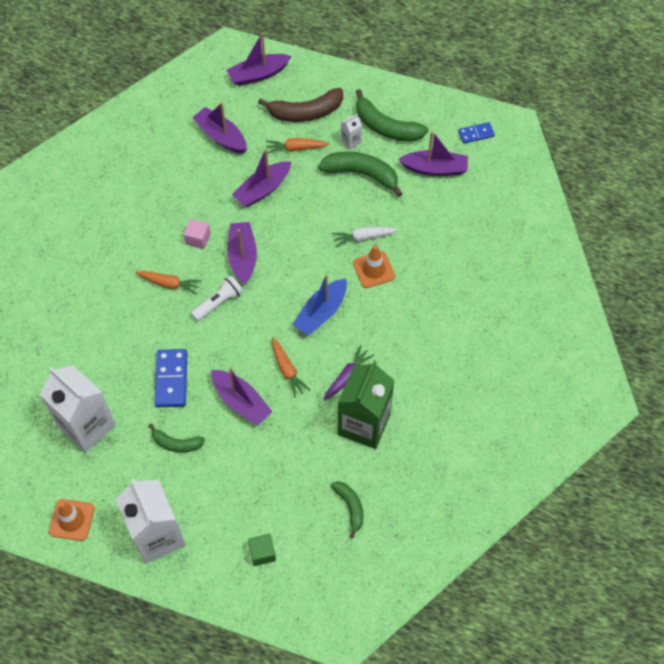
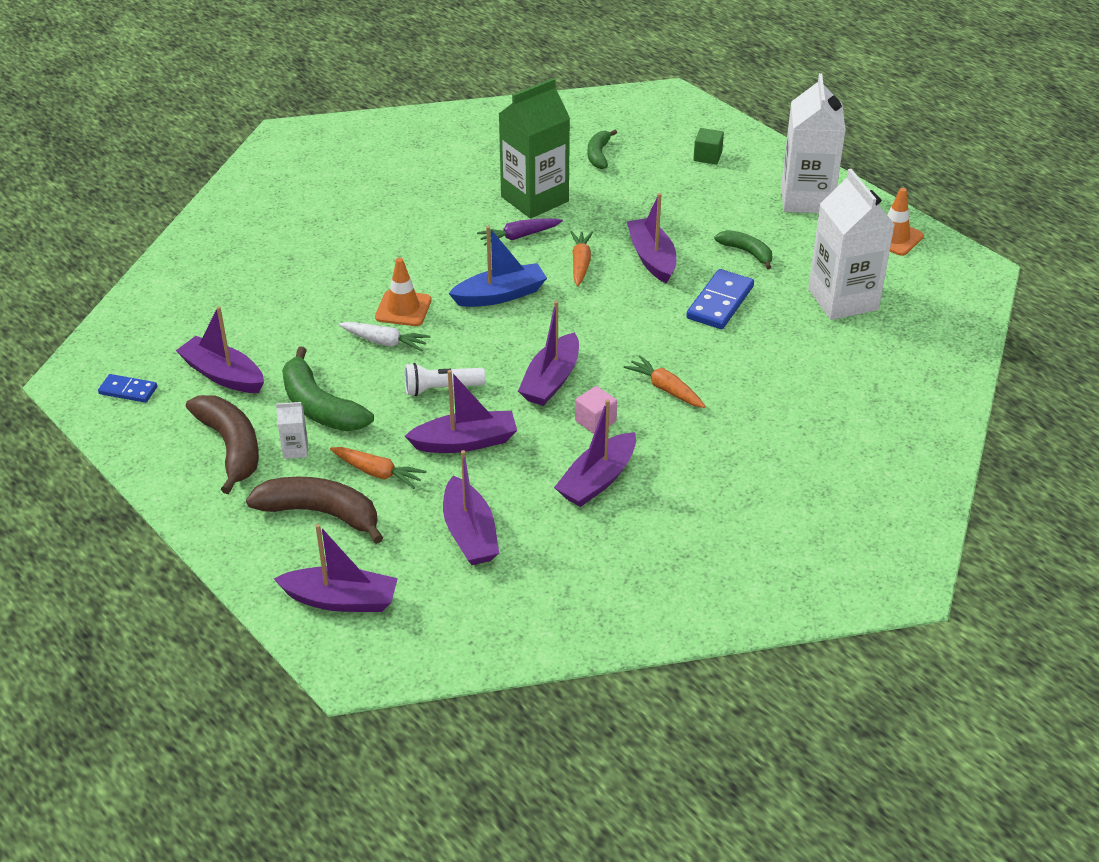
camera: 150 degrees left, 20 degrees down
(173, 199) = (597, 480): none -> purple boat
(219, 303) = (615, 348): white flashlight -> white flashlight (441, 388)
(386, 127) = (231, 447): green banana -> brown banana

